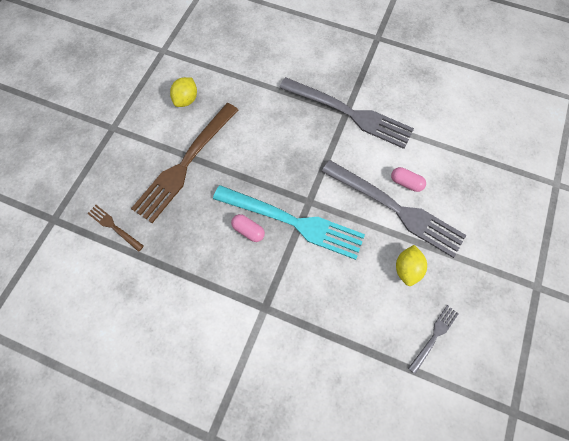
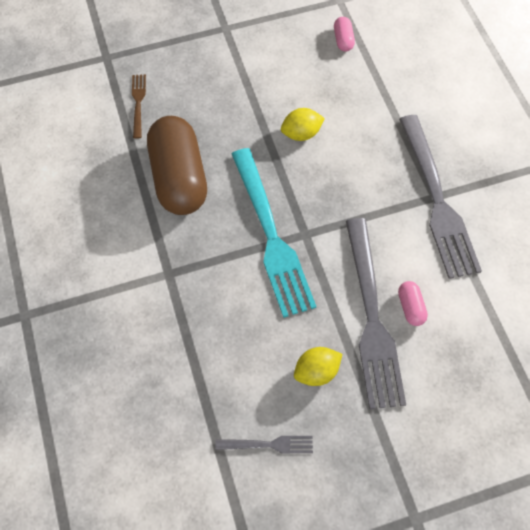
camera: 50 degrees right, 5 degrees down
(185, 165) = (243, 108): brown fork -> none
(186, 100) = (308, 58): yellow lemon -> yellow lemon (301, 133)
(199, 245) = (179, 178): none -> brown capsule
(248, 230) = (228, 206): pink capsule -> pink capsule (343, 40)

